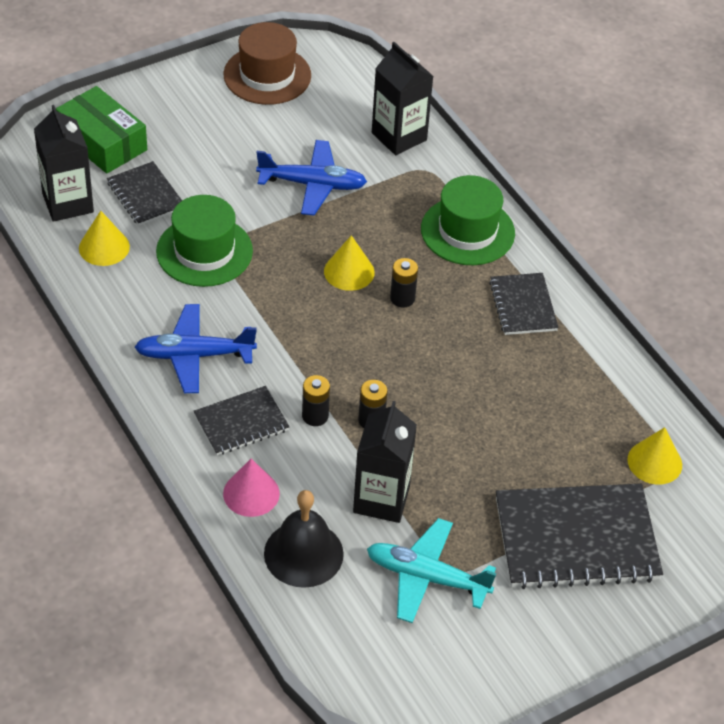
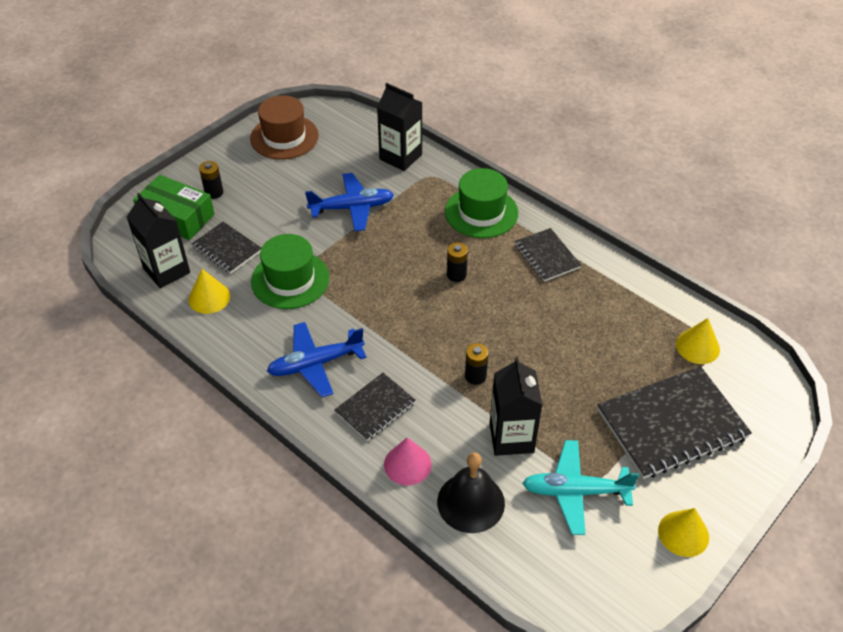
camera: 15 degrees left, 0 degrees up
(315, 416) = (430, 385): black battery -> black battery (214, 192)
(349, 271) = (407, 265): yellow cone -> yellow cone (683, 533)

